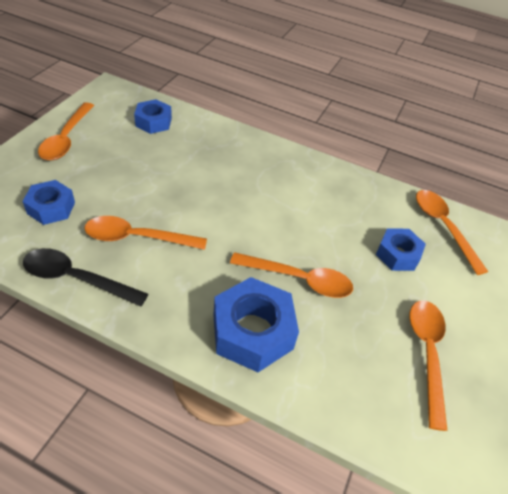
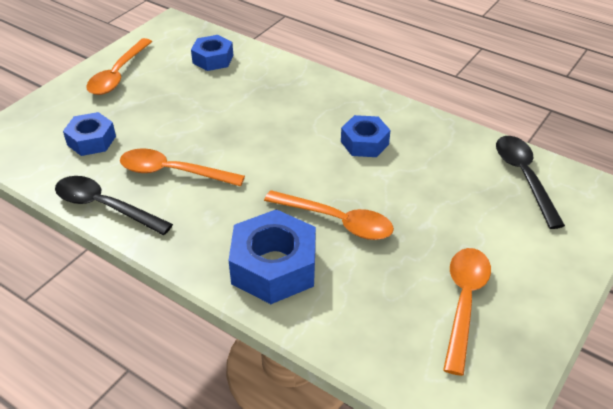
camera: 15 degrees right, 5 degrees down
(397, 254) = (459, 203): blue nut -> blue nut (364, 143)
(443, 227) = (524, 177): orange spoon -> black spoon

